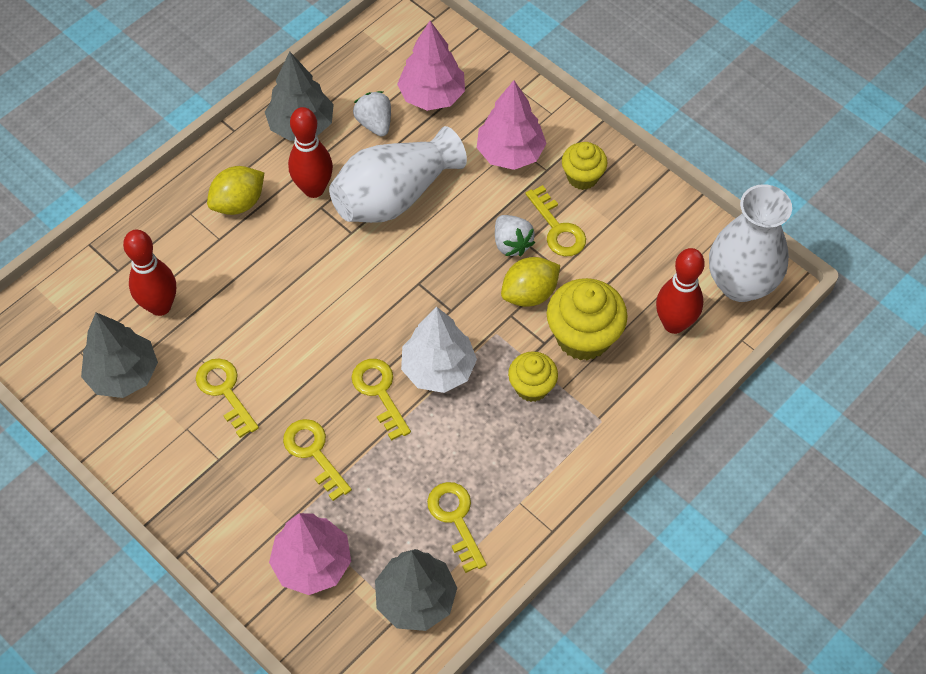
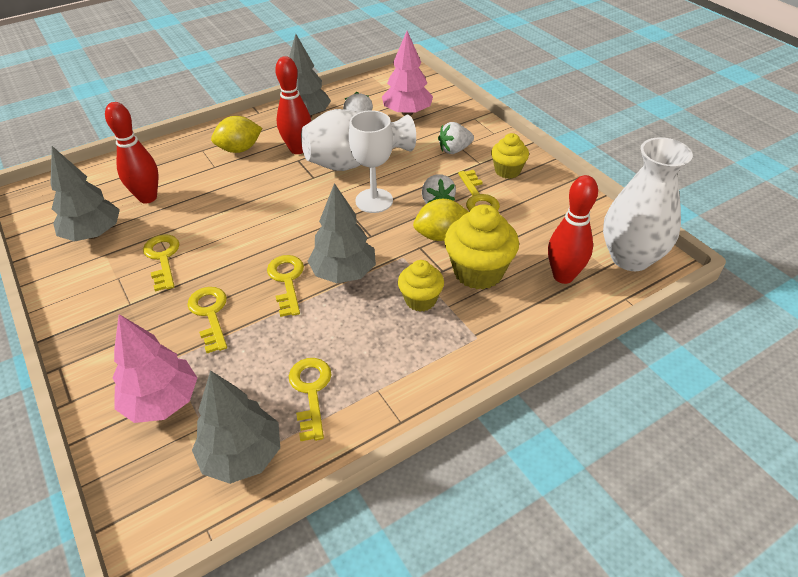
camera: 15 degrees right, 15 degrees down
(437, 256) = (374, 201): none -> white goblet
(438, 369) = (344, 273): white tree -> grey tree
(510, 153) = (454, 150): pink tree -> white strawberry

